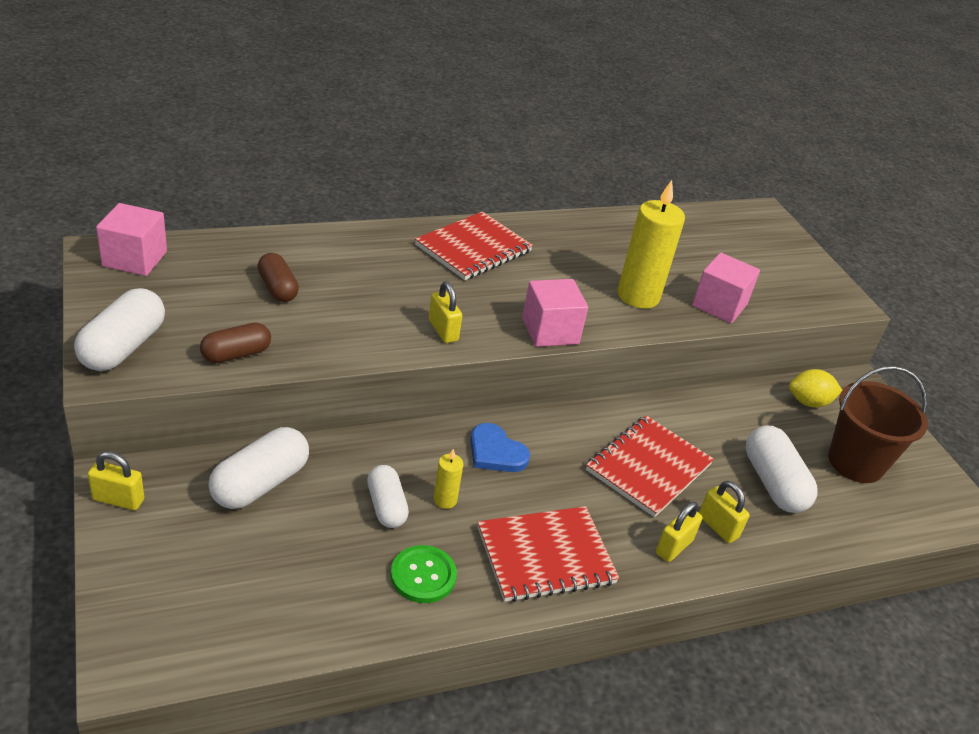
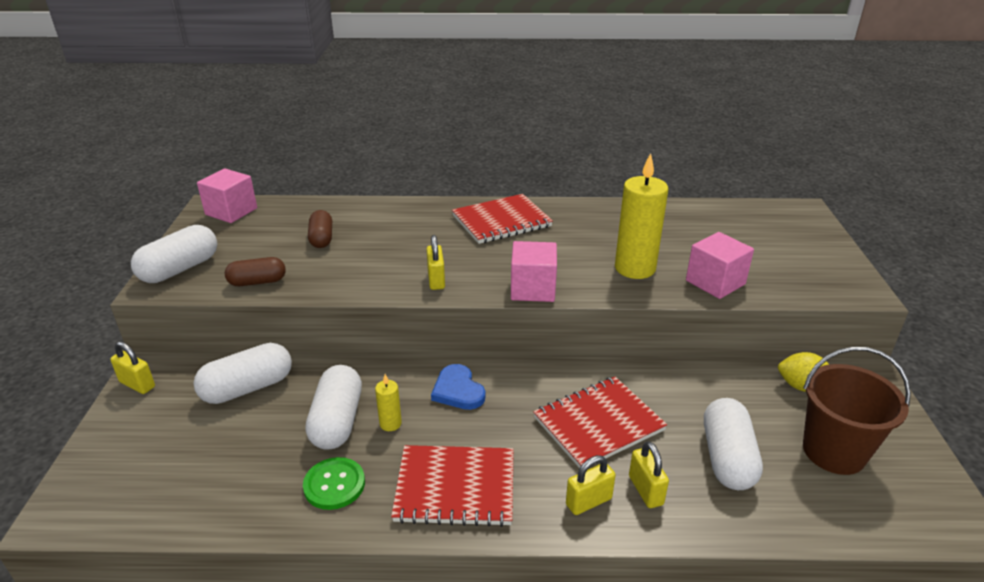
camera: 25 degrees right, 5 degrees down
(386, 506) = (337, 421): white capsule -> white capsule, size x1.53

